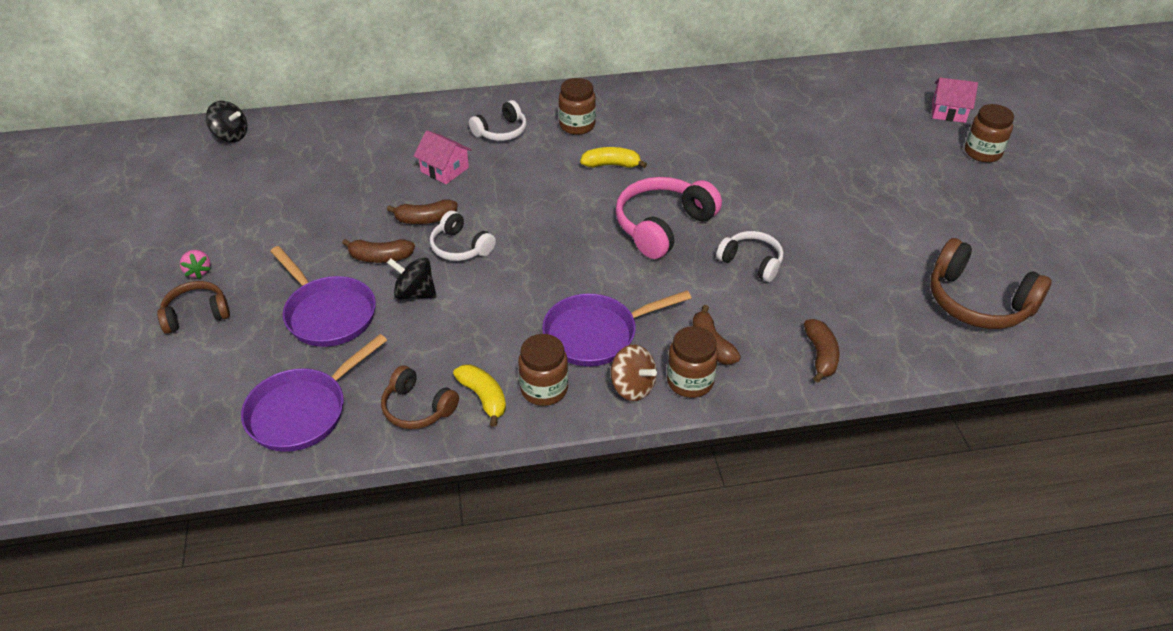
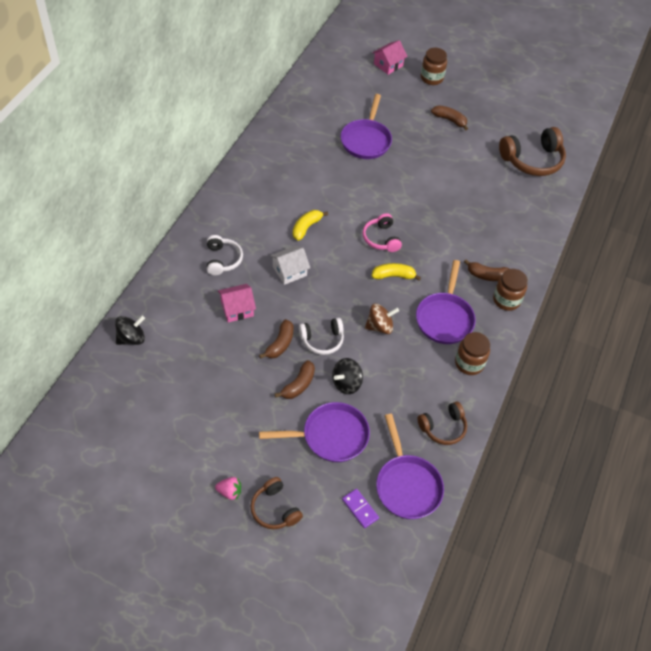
camera: 60 degrees left, 10 degrees up
(196, 314) = (274, 509): brown headphones -> brown headphones turned 45 degrees counterclockwise
(231, 136) = (80, 411): black spinning top -> black spinning top (131, 338)
(240, 384) = (360, 509): none -> purple domino
(483, 397) = (456, 393): yellow banana -> yellow banana (393, 276)
(535, 181) = (289, 271): none -> white house
(577, 125) = (252, 220): brown jar -> none
(632, 387) = (494, 325): brown spinning top -> brown spinning top (380, 326)
(663, 226) = (381, 238): pink headphones -> pink headphones, size x0.60
(751, 262) = (440, 221): white headphones -> none
(801, 148) = (366, 140): none -> purple pan
(820, 355) = (525, 239): brown banana -> brown banana (449, 120)

